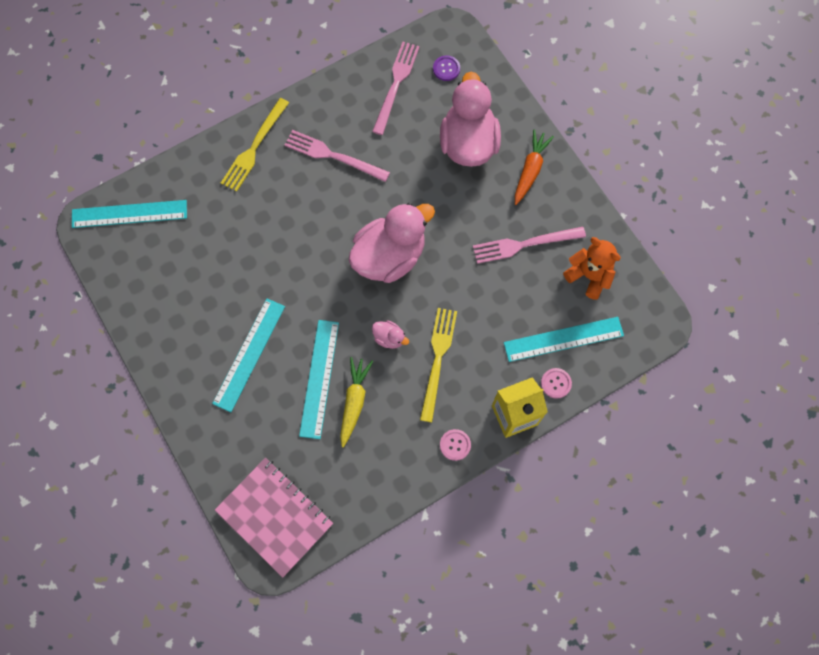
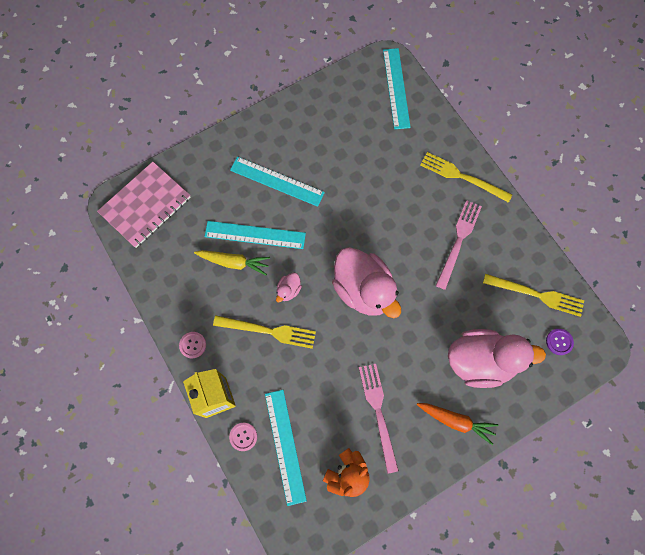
camera: 90 degrees right, 0 degrees up
(396, 85) = (536, 295): pink fork -> yellow fork

